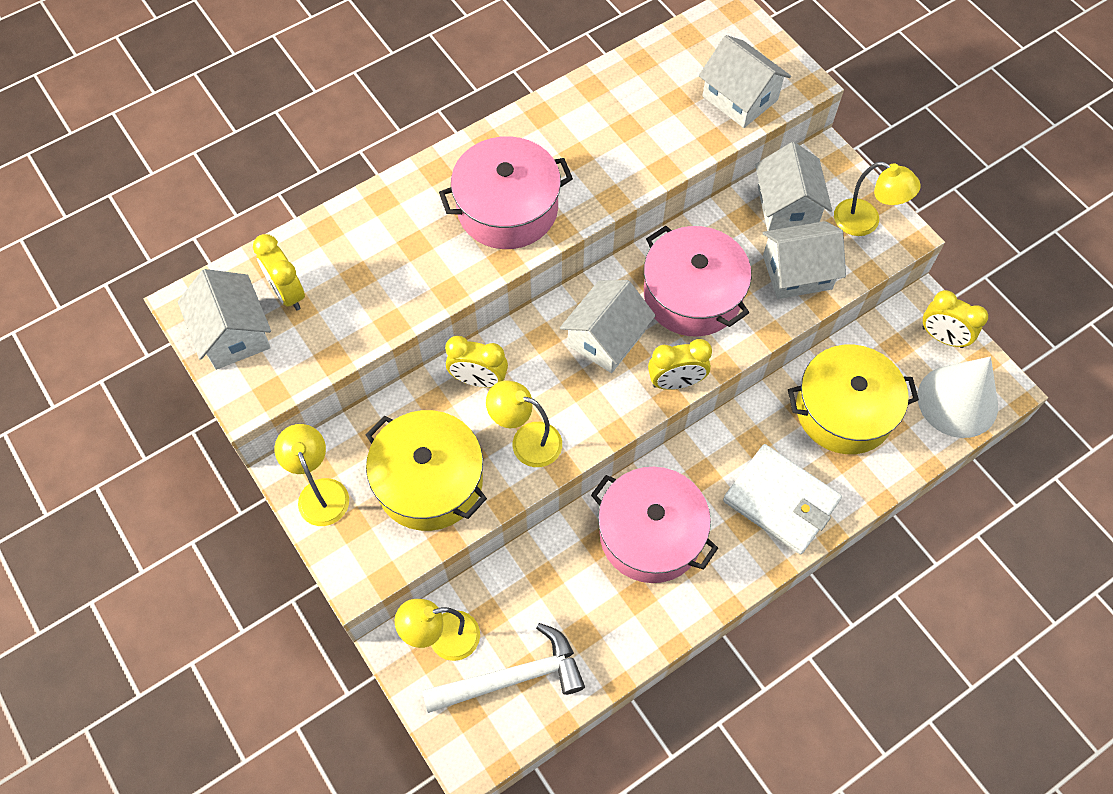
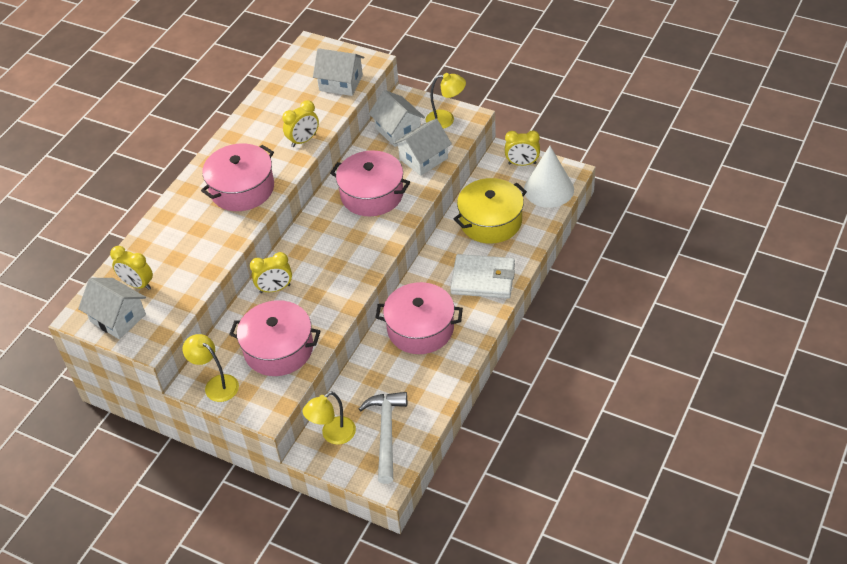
camera: 25 degrees left, 15 degrees down
(429, 481) = (278, 349): yellow pot -> pink pot
(513, 677) = (386, 433): white hammer -> white hammer turned 45 degrees counterclockwise
(526, 440) = (322, 304): yellow lamp -> none
(606, 338) = (336, 236): white house -> none
(676, 382) = (389, 239): yellow clock -> yellow clock (303, 140)

